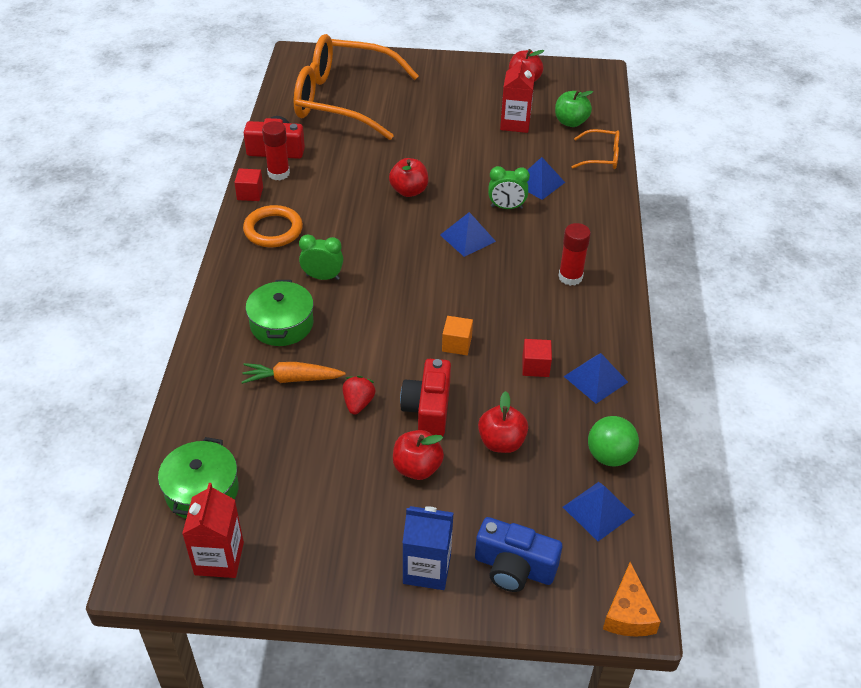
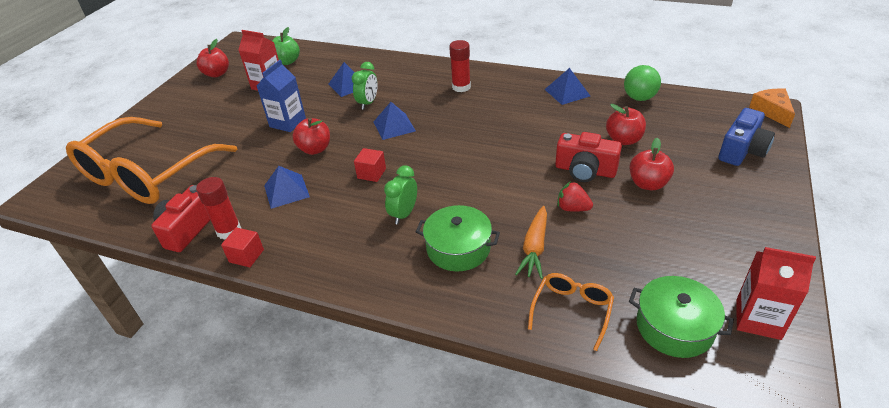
camera: 70 degrees left, 5 degrees down
(273, 230) = (316, 242): orange ring -> none
(427, 569) = (749, 191): blue carton -> blue carton (287, 122)
(456, 344) = (516, 147): orange cube -> none
(535, 366) = (549, 115): red cube -> red cube (371, 173)
(598, 511) = (687, 109): blue pyramid -> blue pyramid (286, 191)
(601, 157) = (337, 55): orange glasses -> orange glasses (572, 310)
(628, 613) = (771, 111): orange cheese -> orange cheese turned 120 degrees counterclockwise

